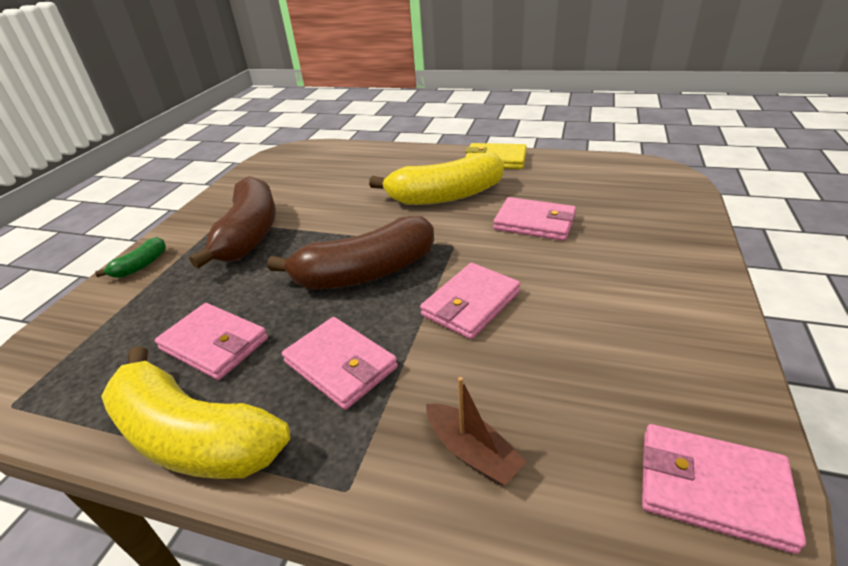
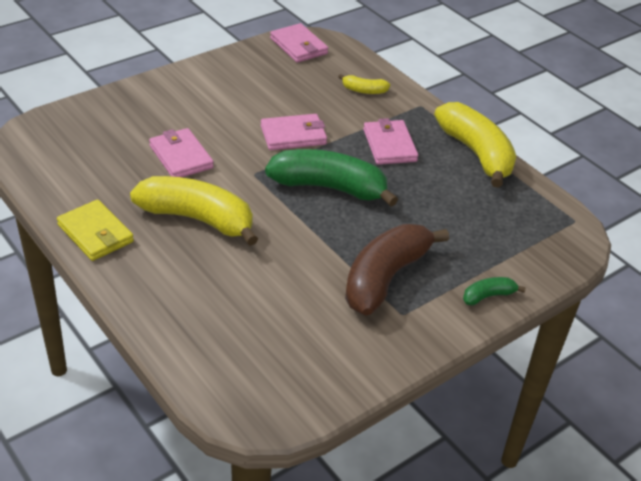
camera: 150 degrees left, 5 degrees up
(214, 344) = (451, 193): pink wallet -> none
(366, 272) = (329, 187): brown banana -> green banana
(472, 452) = (364, 90): brown boat -> yellow banana

